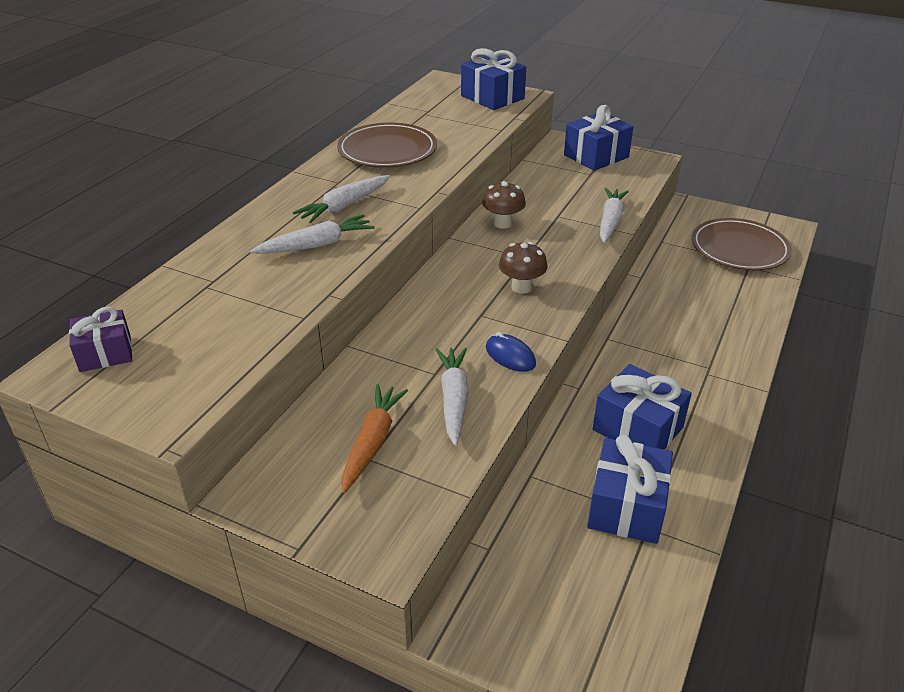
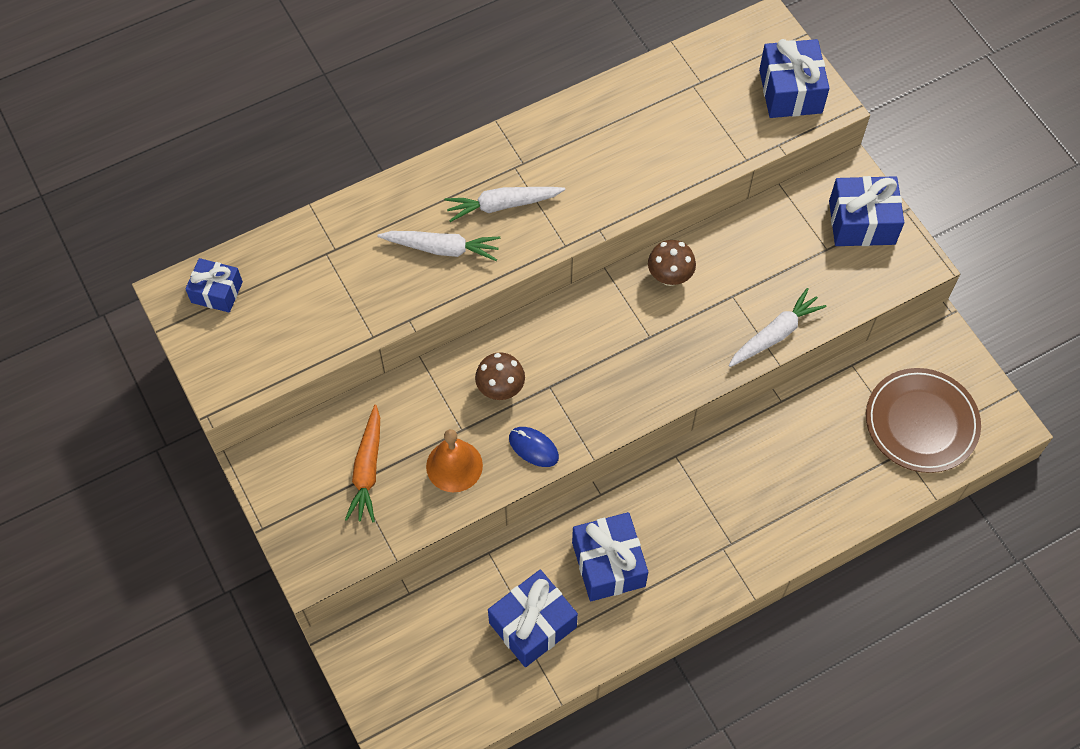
camera: 35 degrees right, 25 degrees up
(105, 353) = (217, 292): purple gift -> blue gift
(372, 443) = (367, 469): orange carrot -> orange carrot turned 135 degrees clockwise
(387, 150) = (605, 134): brown plate -> none
(453, 400) = (454, 466): white carrot -> orange bell
(510, 356) = (533, 448): blue mouse -> blue mouse turned 45 degrees counterclockwise
(521, 287) = (611, 374): brown mushroom -> brown mushroom (500, 389)

